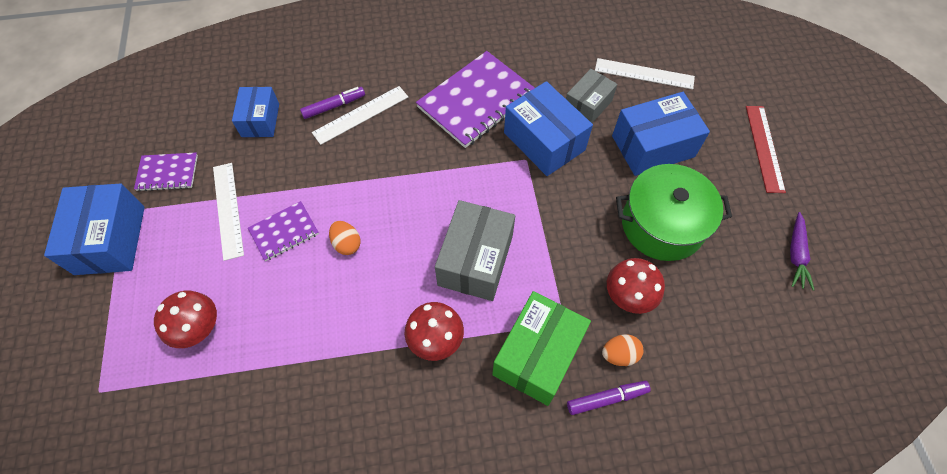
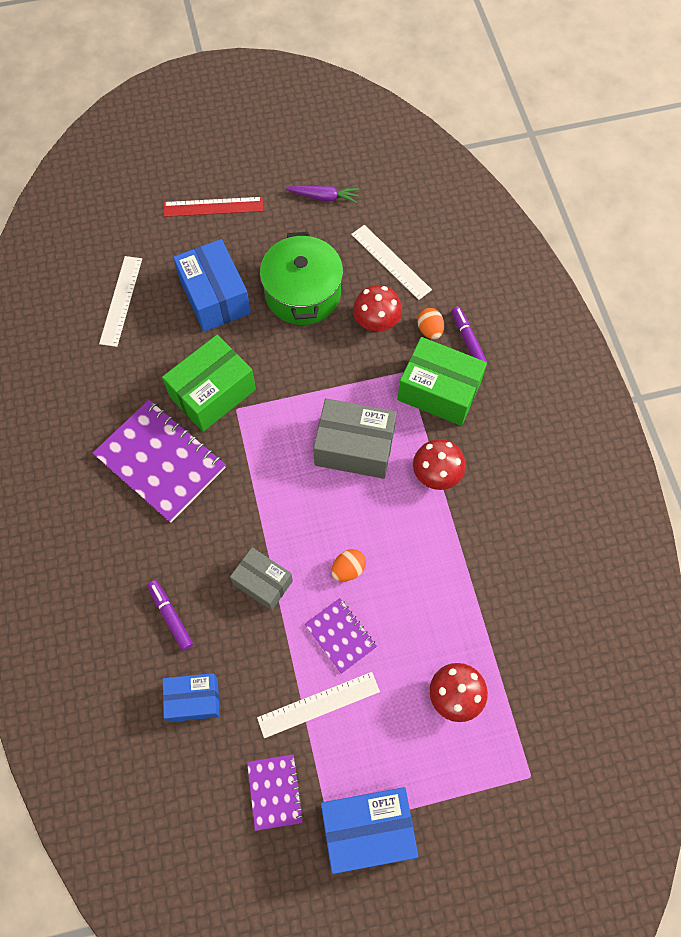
camera: 95 degrees left, 5 degrees up
(361, 114) = (182, 583): white ruler -> white ruler (390, 262)
(544, 141) = (212, 393): blue box -> green box
(587, 105) = (165, 353): grey box -> grey box (262, 582)

